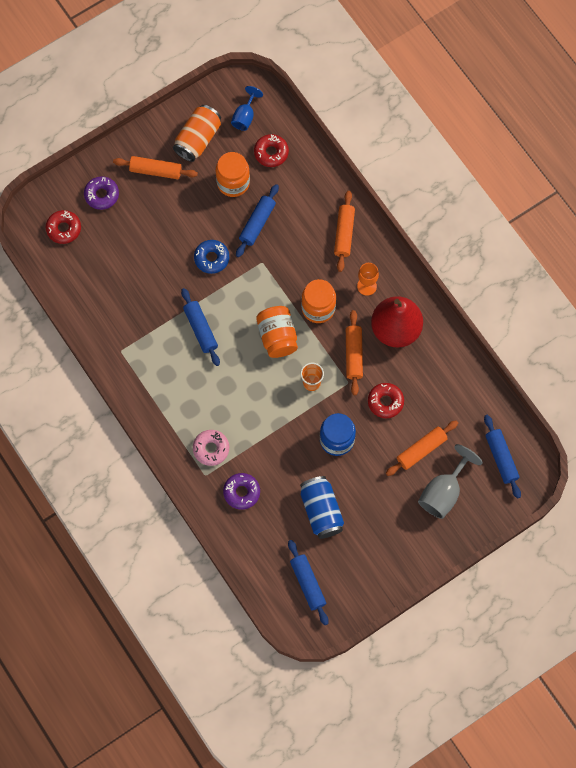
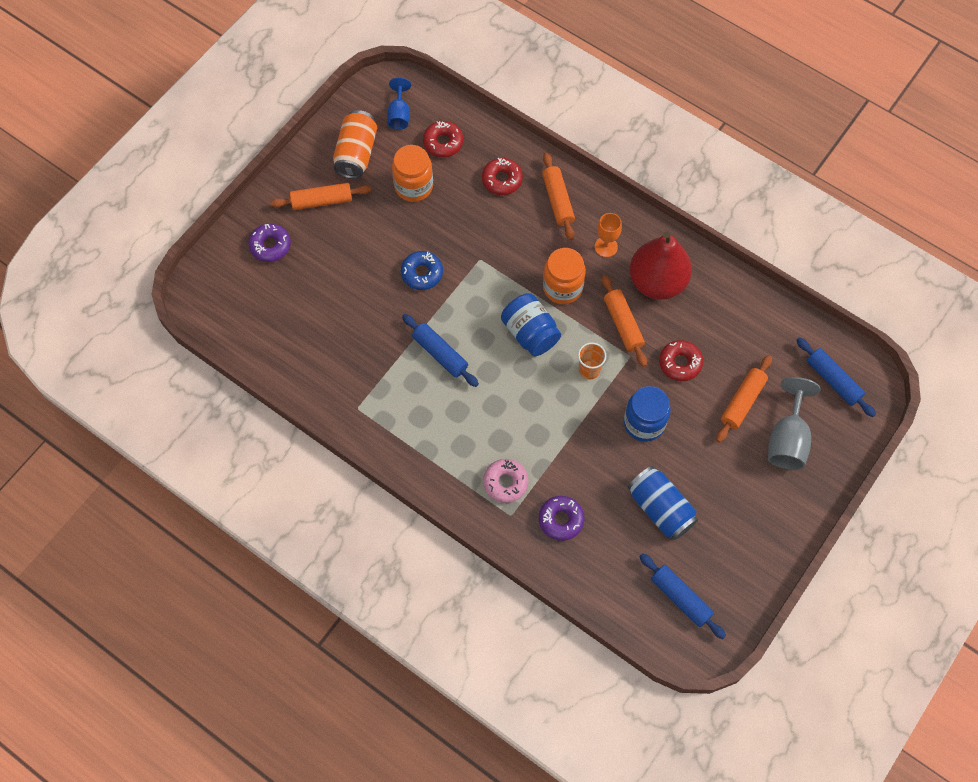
camera: 20 degrees left, 5 degrees down
(64, 229) = (240, 296): red donut -> red donut (502, 180)
(257, 223) = (458, 220): blue rolling pin -> none
(277, 337) = (530, 333): orange jar -> blue jar

